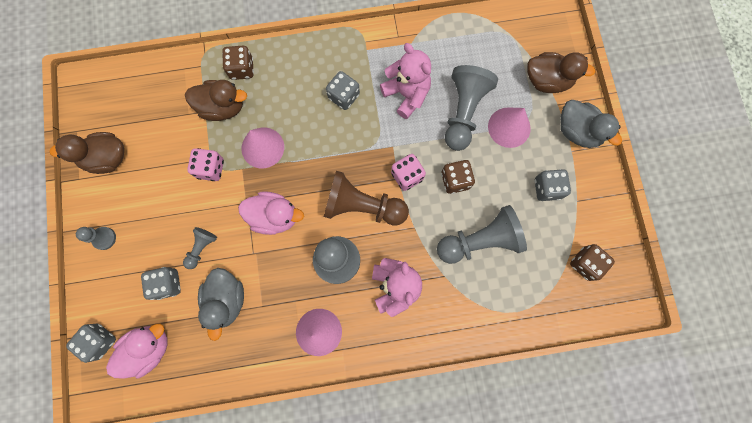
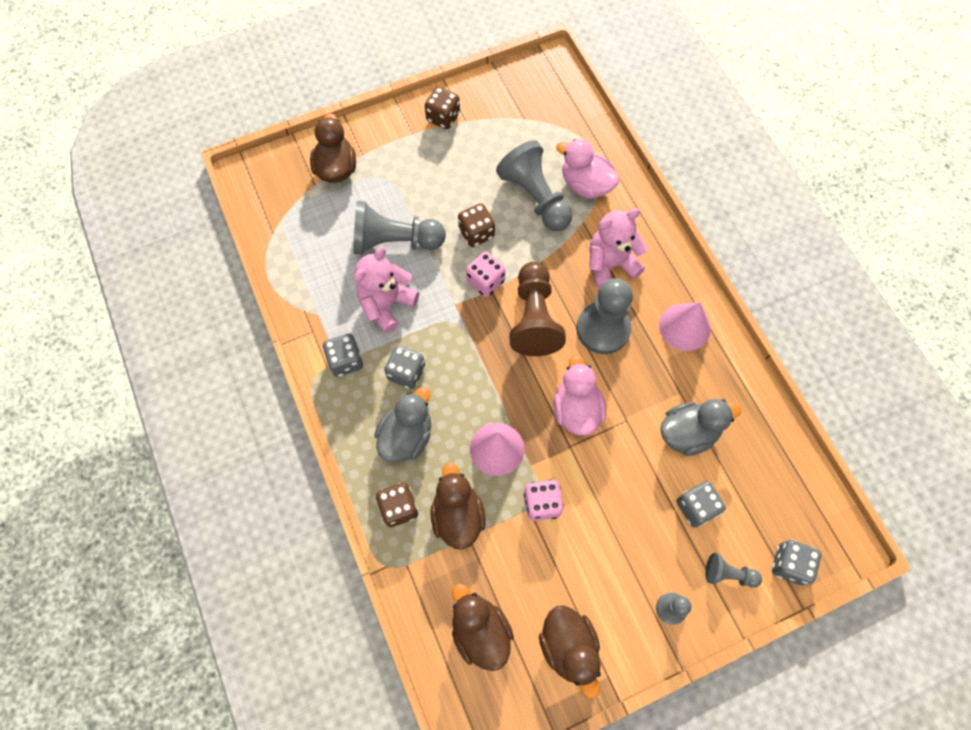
camera: 105 degrees left, 10 degrees down
(139, 103) = (480, 631): none -> brown duck
(149, 348) = (773, 503): pink duck -> pink duck (586, 185)
(201, 248) = (641, 481): grey pawn -> grey pawn (728, 574)
(509, 127) = (401, 194): pink cone -> none
(547, 188) = (460, 148): grey dice -> grey dice (345, 361)
(577, 131) = (389, 132): grey duck -> grey duck (406, 436)
(585, 263) = (528, 104): brown dice -> brown dice (443, 117)

